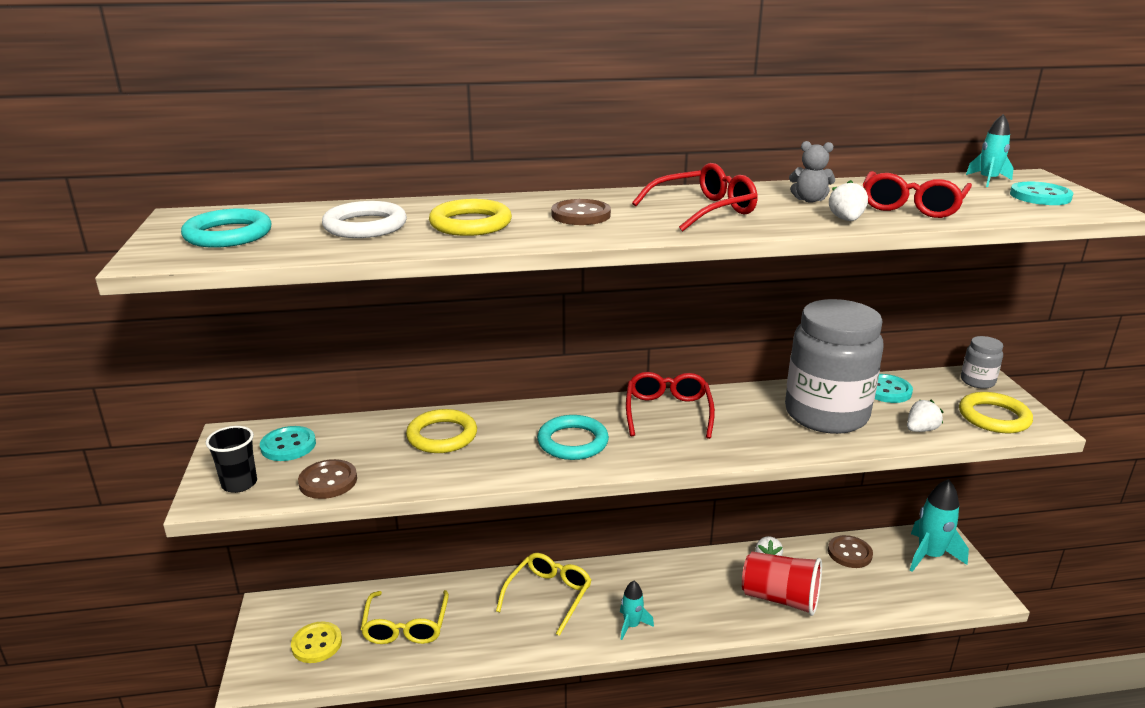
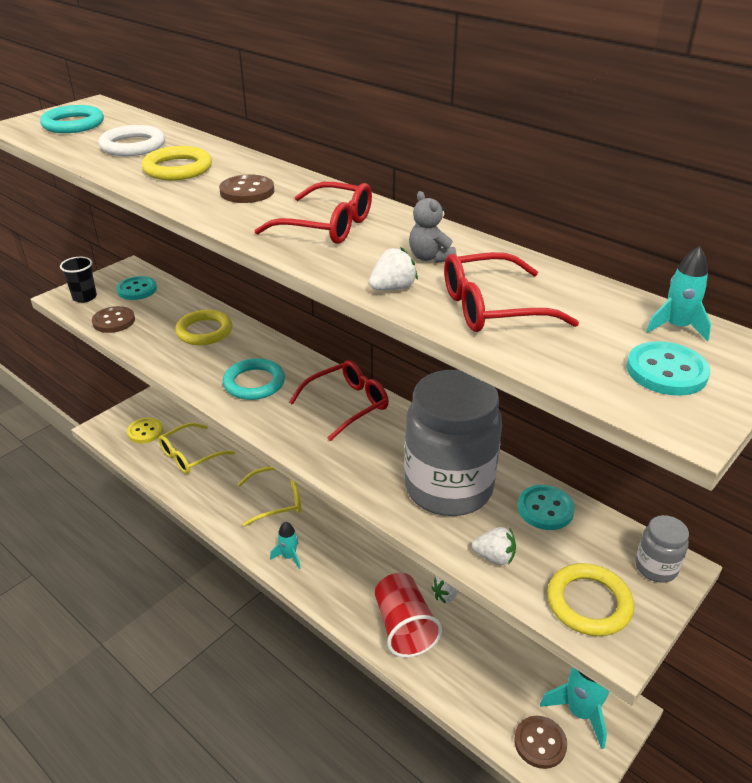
camera: 50 degrees right, 10 degrees up
(849, 553) = (515, 648): brown button -> brown button (540, 743)

